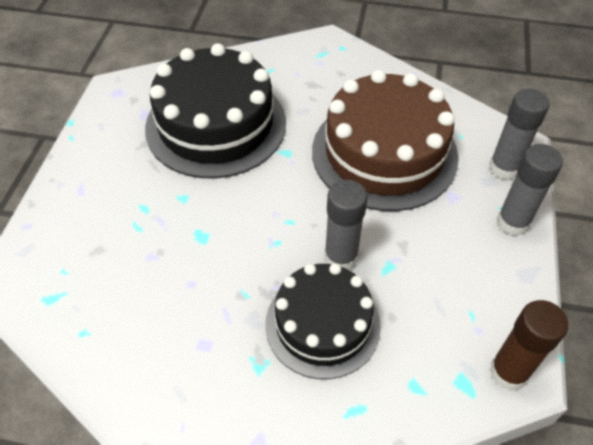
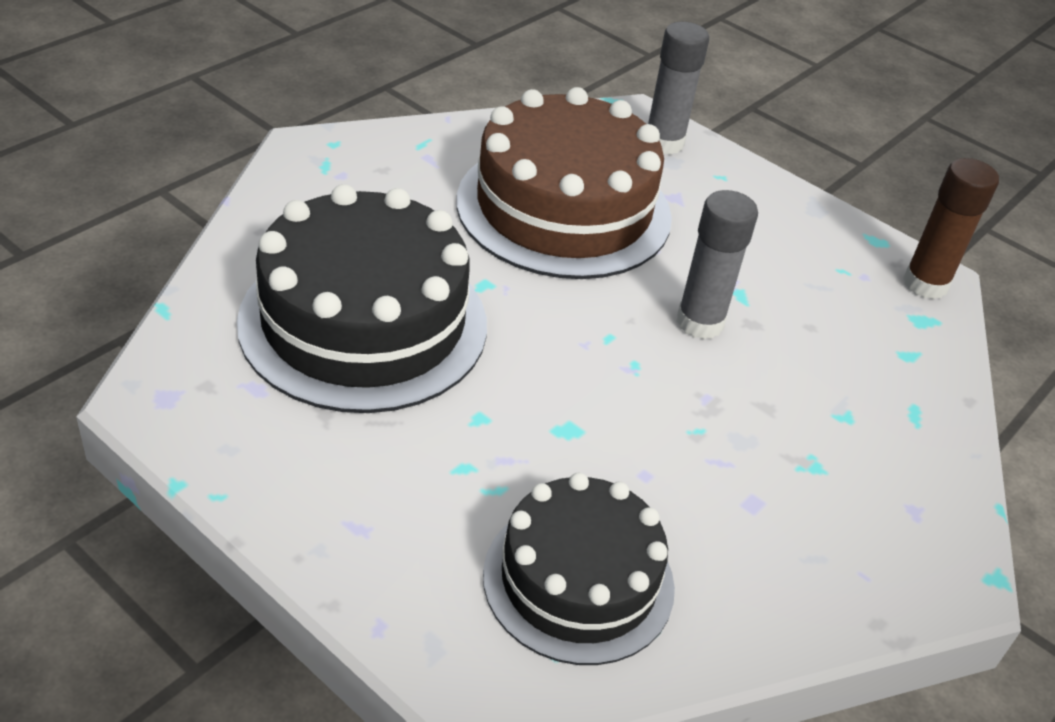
camera: 65 degrees left, 10 degrees down
(322, 324) = (787, 384): black cake -> black cake (578, 580)
(512, 222) = (743, 179): grey glue stick -> none

